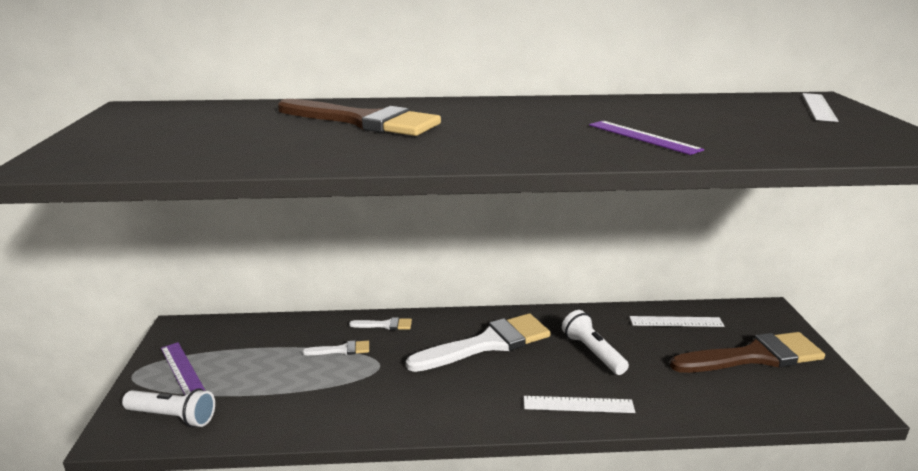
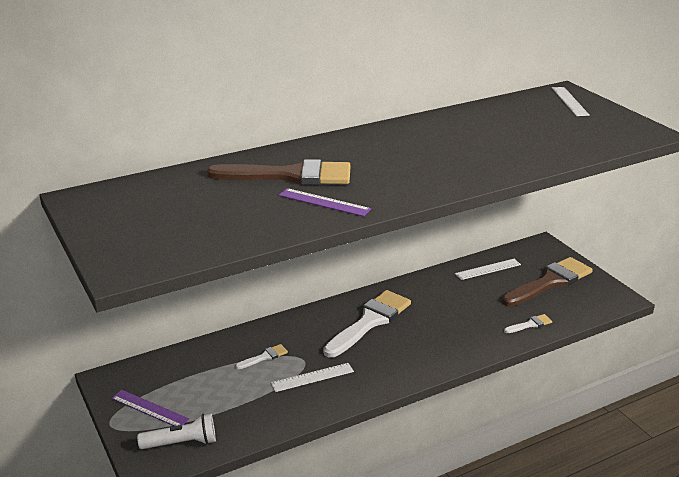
camera: 25 degrees left, 5 degrees up
(385, 325) = (281, 328): white brush -> white brush (530, 324)
(578, 404) = (461, 347): white ruler -> white ruler (312, 377)
(592, 352) = (447, 308): white flashlight -> none
(643, 137) = (489, 154): purple ruler -> purple ruler (324, 202)

